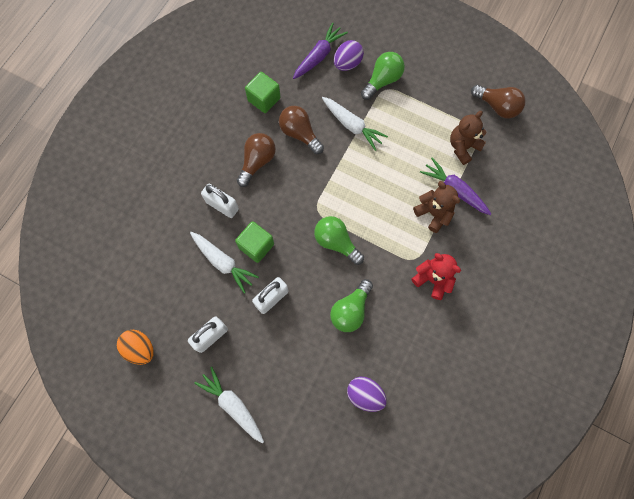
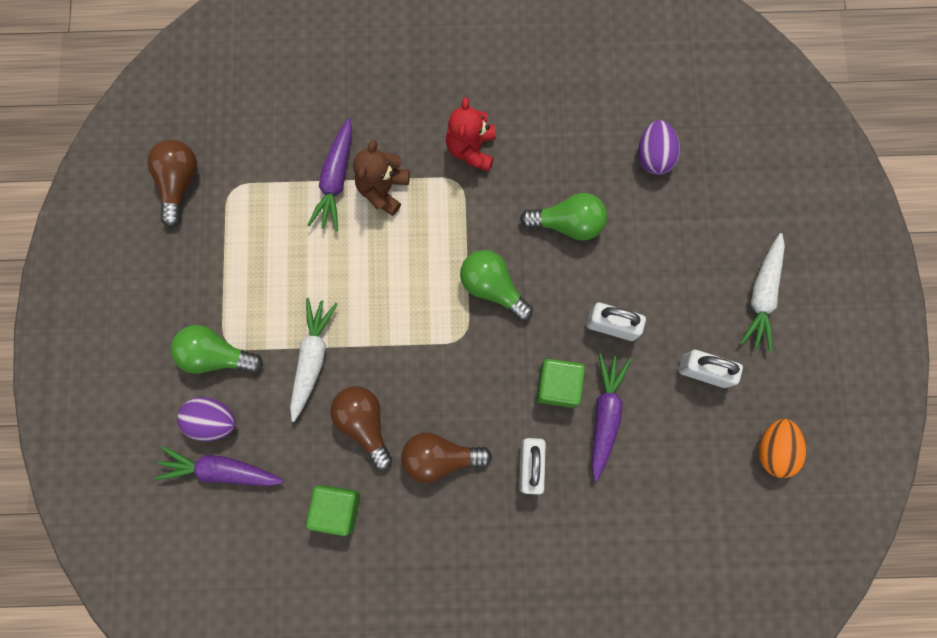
camera: 120 degrees left, 5 degrees up
(223, 262) = (605, 415): white carrot -> purple carrot
(300, 134) = (364, 423): brown light bulb -> brown light bulb turned 135 degrees clockwise
(336, 242) = (492, 287): green light bulb -> green light bulb turned 120 degrees clockwise
(463, 147) = (266, 198): brown teddy bear -> none

